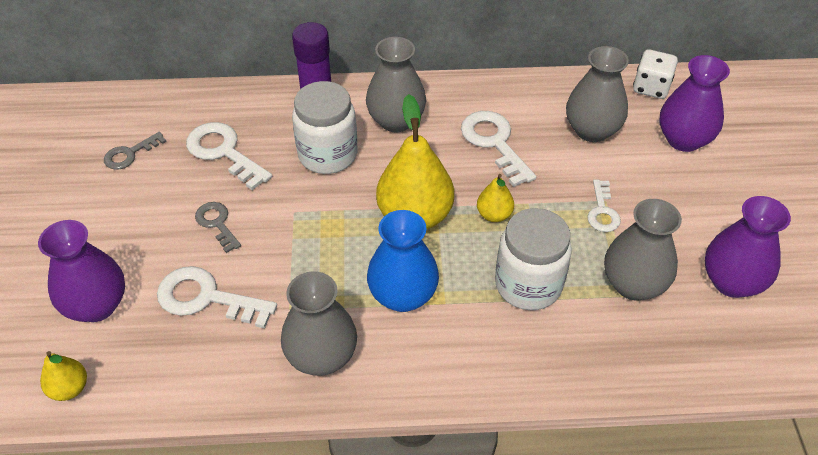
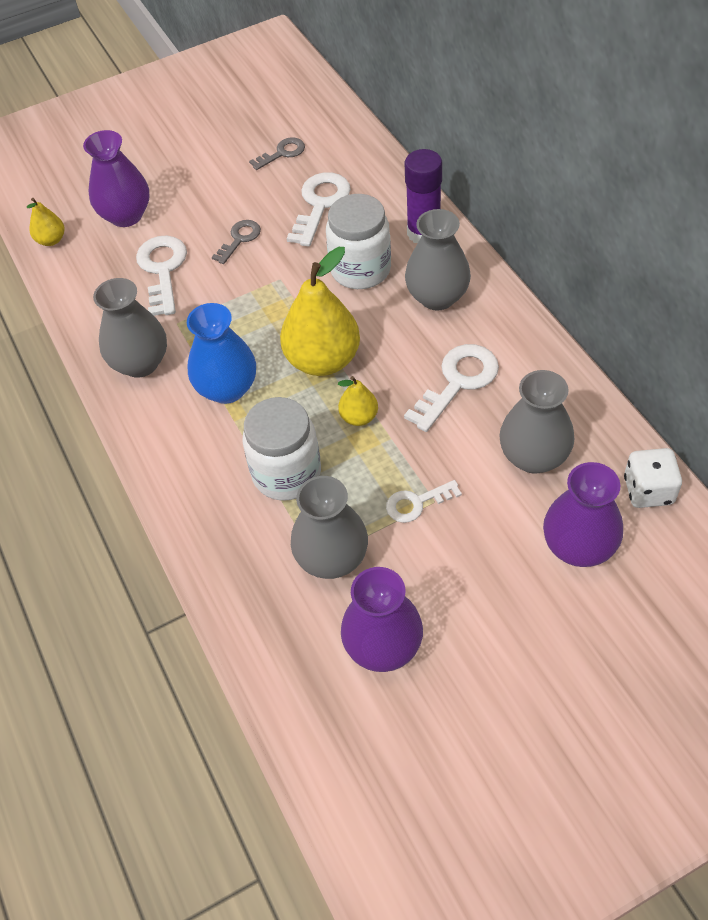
camera: 70 degrees right, 5 degrees up
(130, 154) = (282, 153): grey key -> grey key turned 120 degrees clockwise

